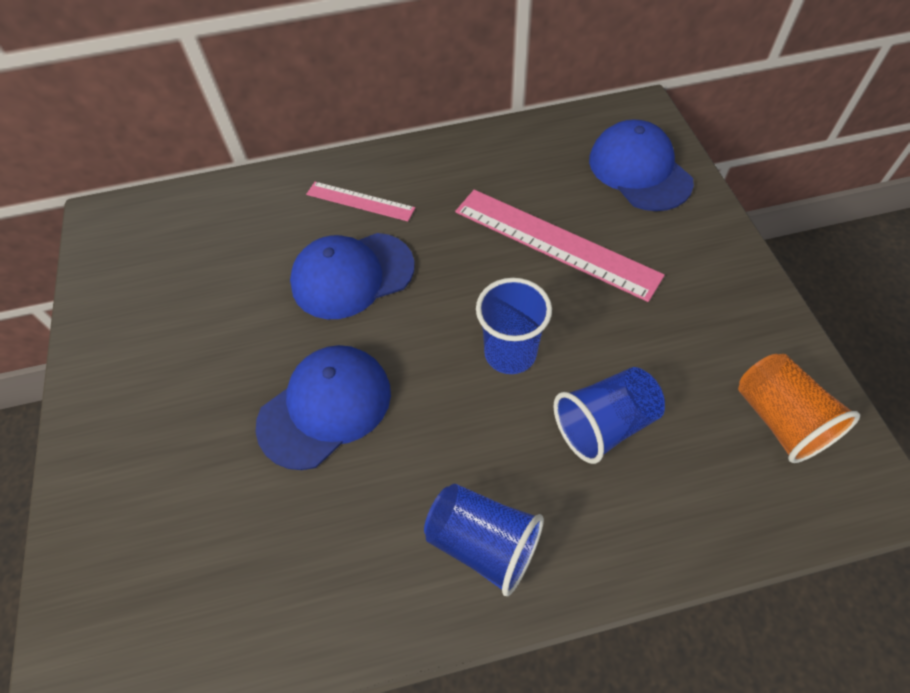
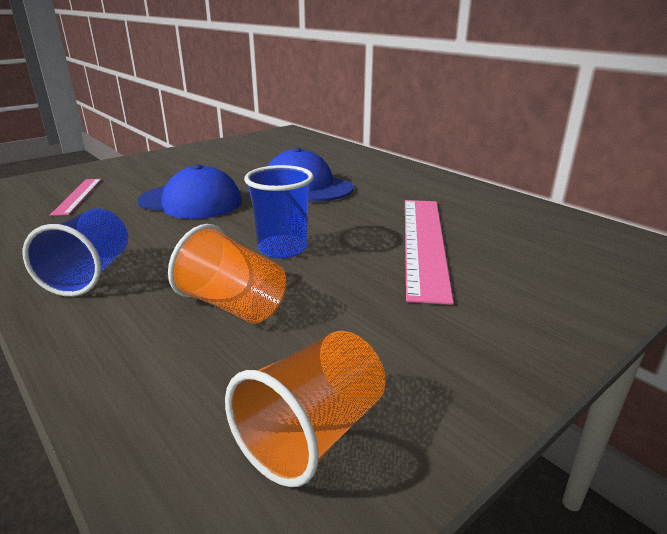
camera: 60 degrees right, 30 degrees down
(360, 201) = (374, 175): pink ruler -> pink ruler (78, 196)
(604, 424) = (233, 306): blue cup -> orange cup
(639, 170) = (579, 265): blue cap -> none

